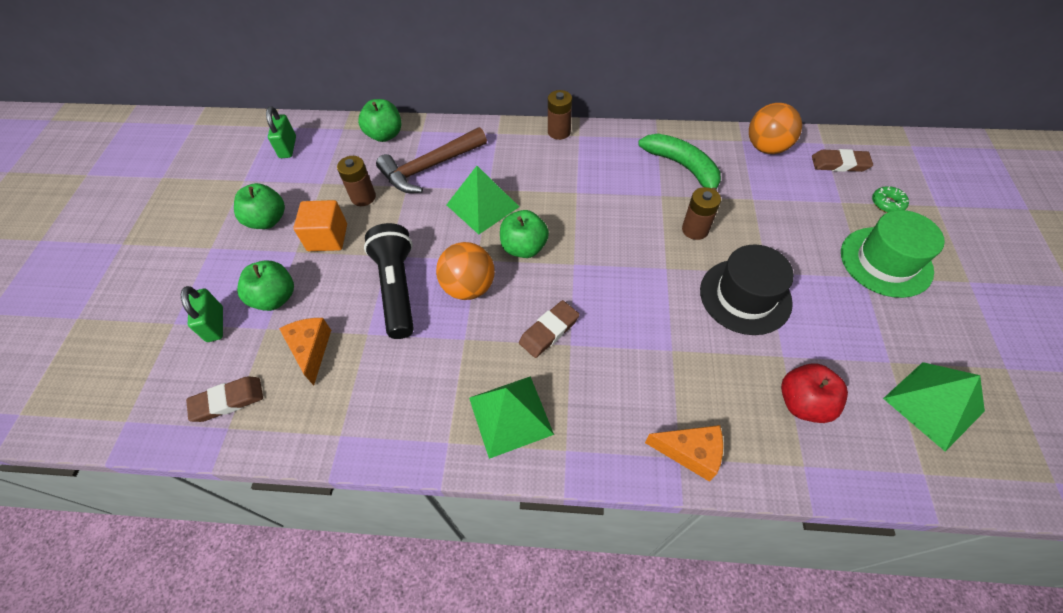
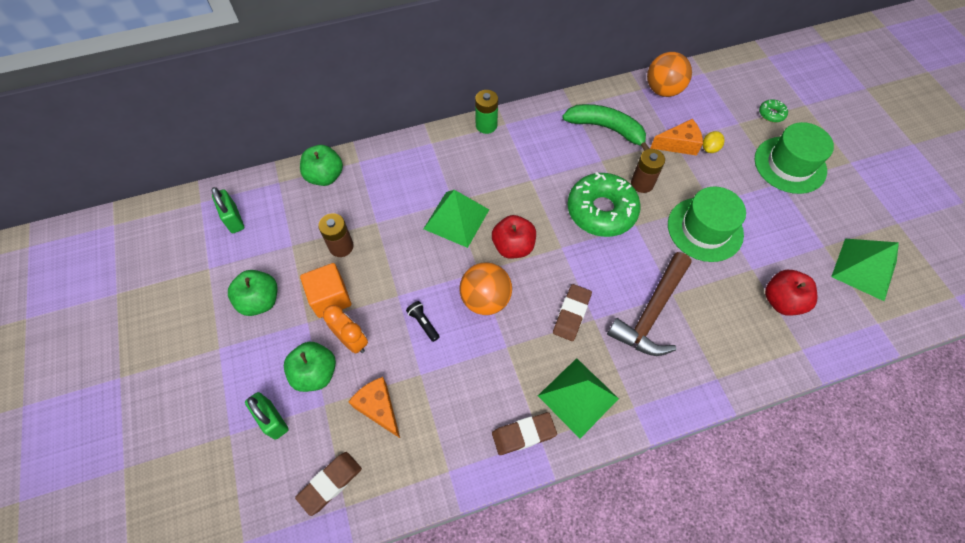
camera: 25 degrees left, 5 degrees up
(324, 281) = (352, 340): none -> orange clock
(397, 288) = (423, 323): black flashlight -> black flashlight, size x0.40
(429, 167) = (387, 197): brown hammer -> brown hammer (651, 313)
(524, 247) = (513, 246): green apple -> red apple
(559, 132) = (486, 125): brown battery -> green battery
(635, 242) = (601, 211): none -> green donut
(690, 452) = (723, 371): orange cheese -> orange cheese (678, 144)
(745, 296) = (705, 229): black hat -> green hat
(792, 217) = (709, 148): none -> yellow lemon
(839, 164) = (723, 88): brown eraser -> brown eraser (523, 434)

